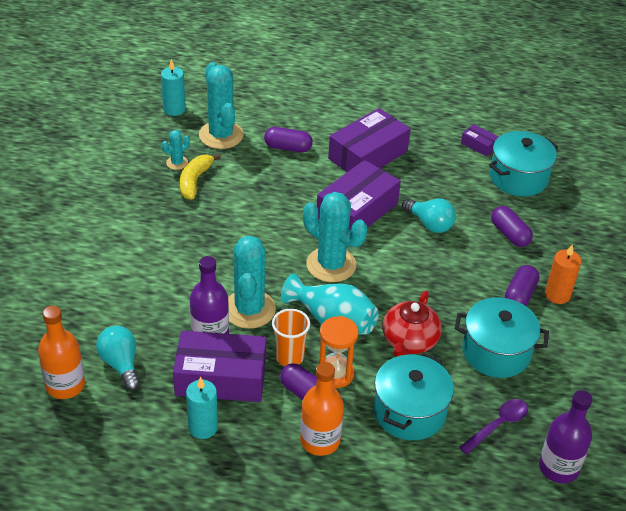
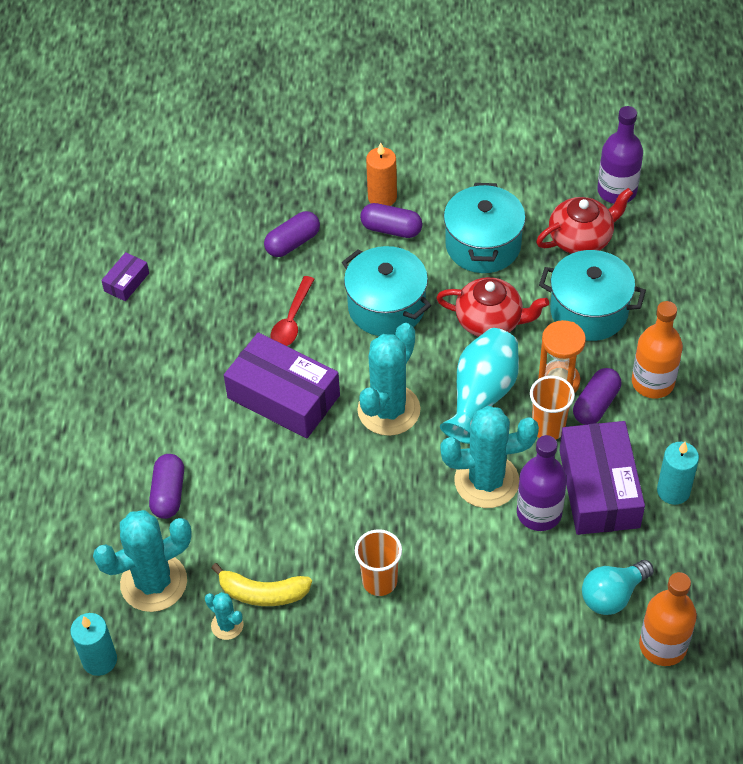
camera: 95 degrees left, 10 degrees up
(182, 237) = (379, 581): none -> orange cup
(368, 155) = (168, 399): purple box -> none
(430, 224) = (292, 320): turquoise light bulb -> red spoon
(498, 425) = (581, 238): purple spoon -> red teapot
(518, 178) = (186, 239): turquoise pot -> turquoise pot (386, 307)

